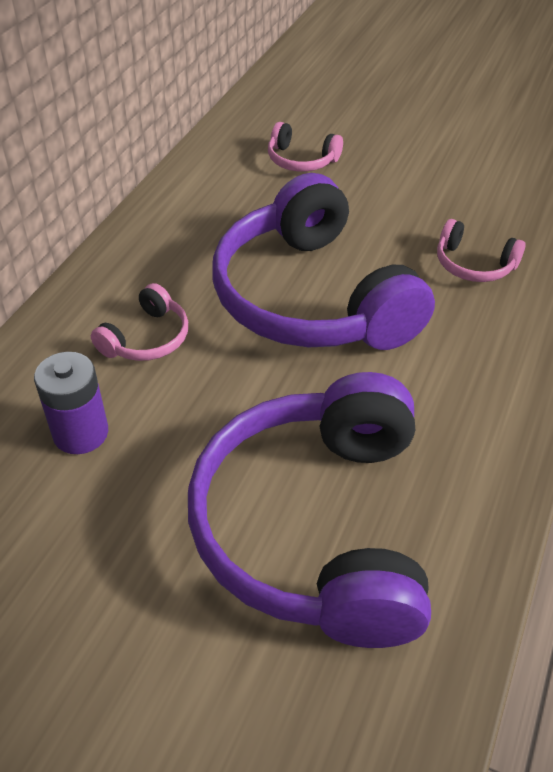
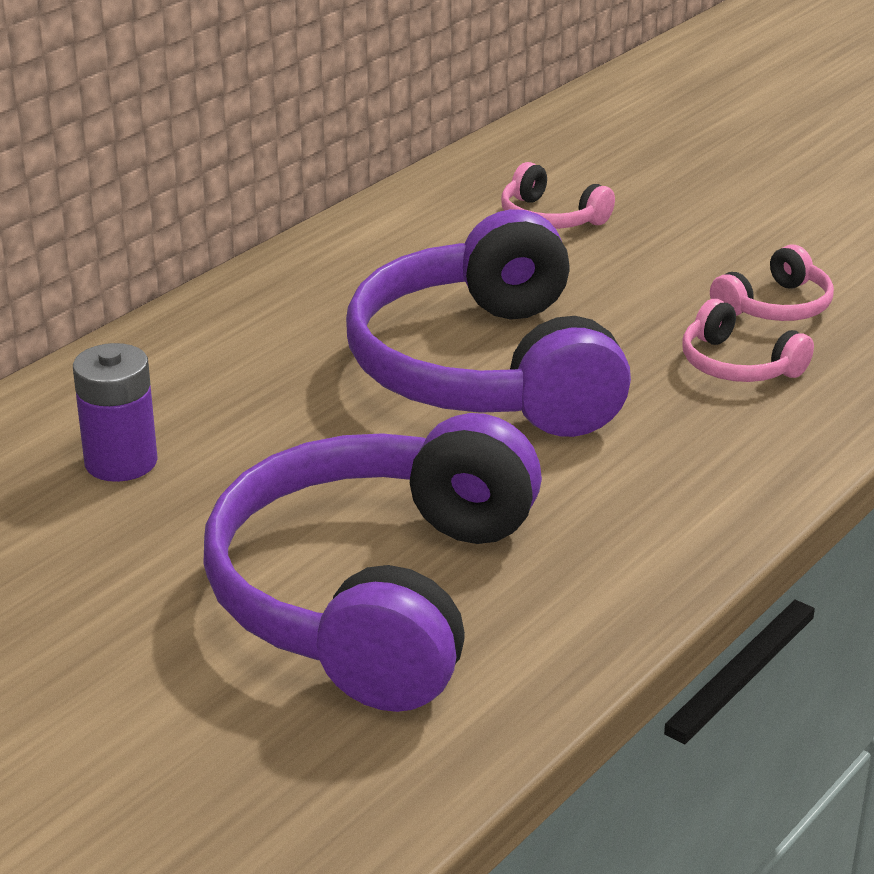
camera: 15 degrees right, 15 degrees down
(146, 338) = (245, 382): pink headphones -> pink headphones (775, 306)

